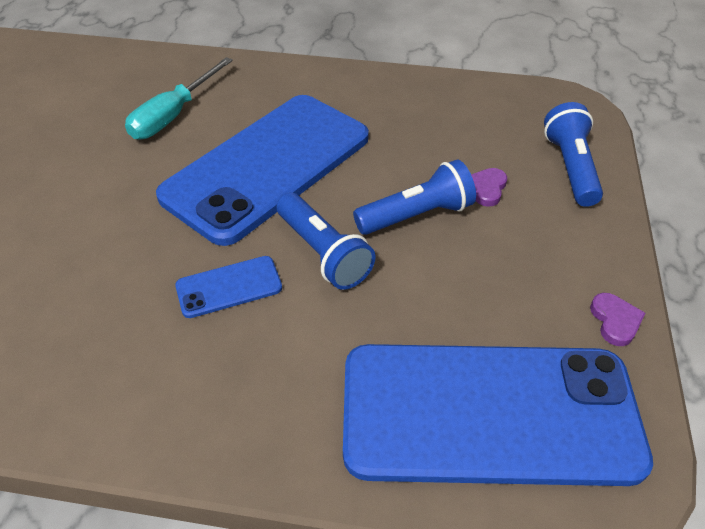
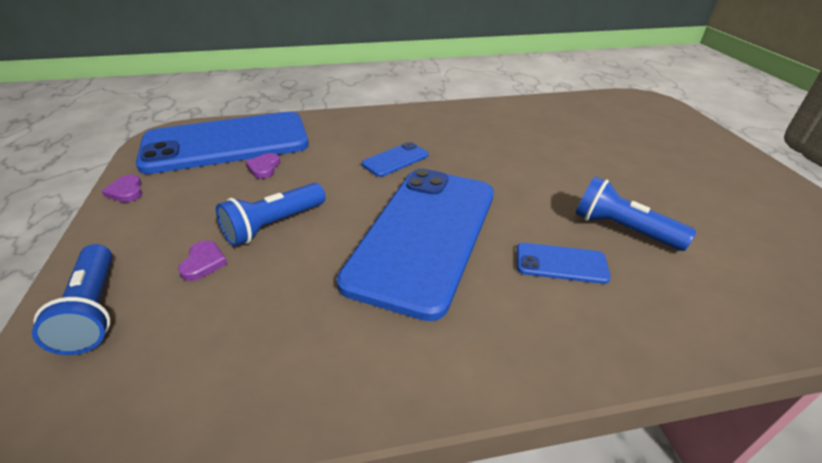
camera: 160 degrees right, 10 degrees down
(173, 115) = (561, 263): turquoise screwdriver -> blue phone
(323, 253) = (343, 187): blue flashlight -> blue flashlight (622, 229)
(424, 322) = (264, 168): none -> purple heart

